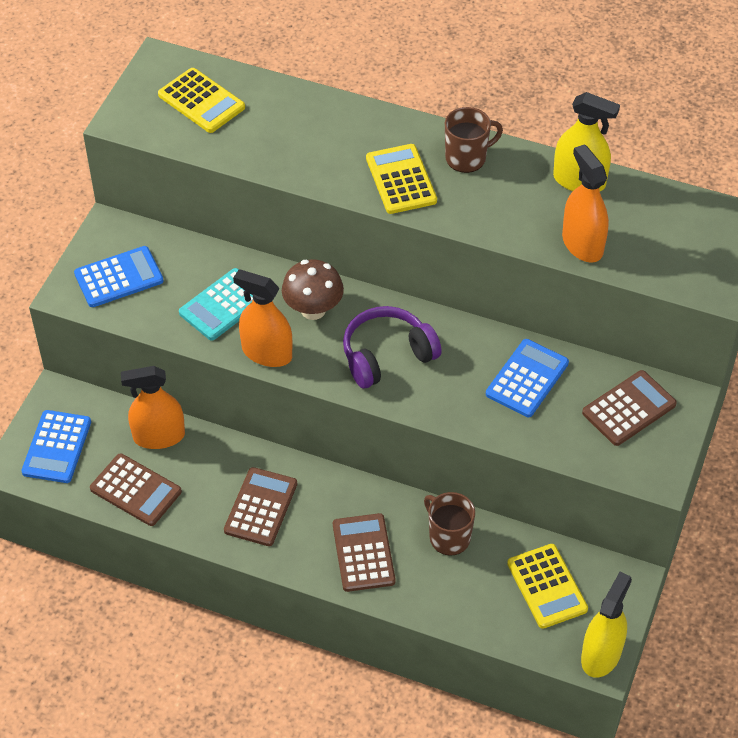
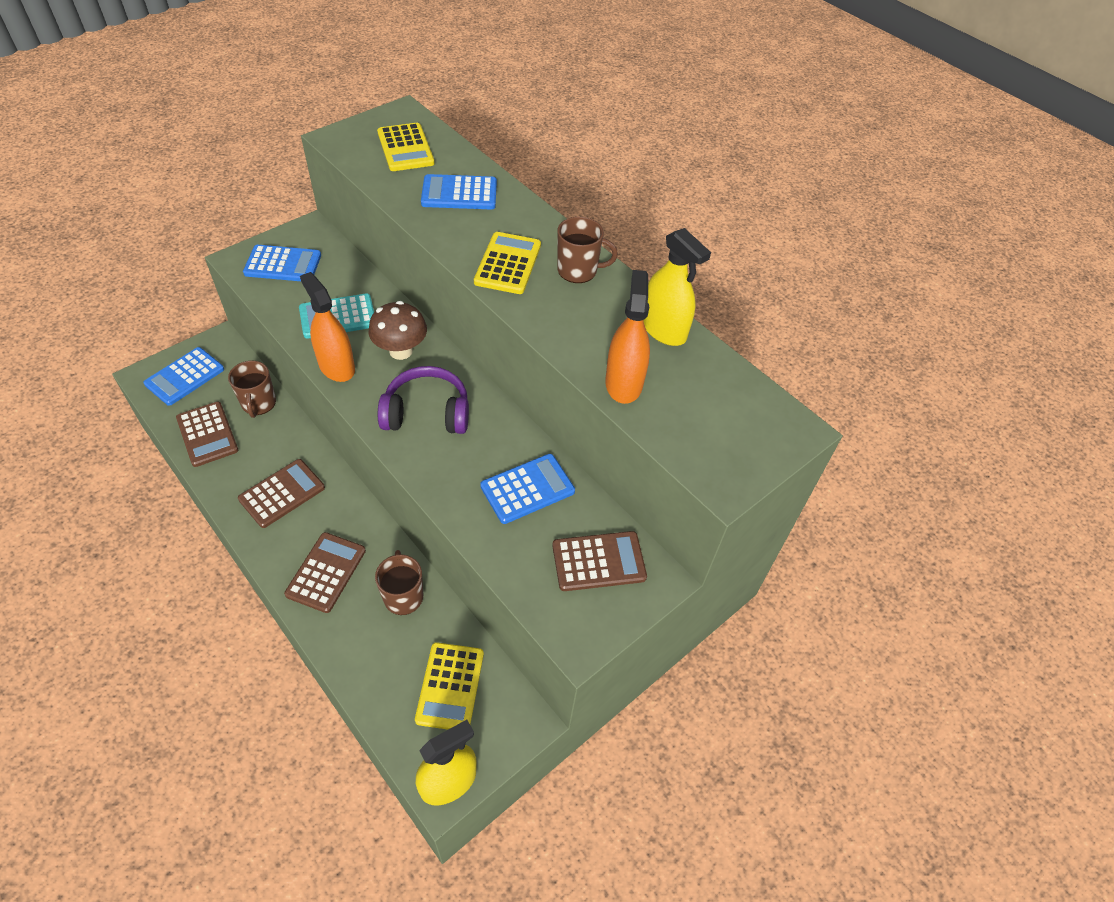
camera: 25 degrees right, 0 degrees up
(159, 436) = (258, 403): orange spray bottle -> brown mug
(296, 128) = (459, 193): none -> blue calculator

